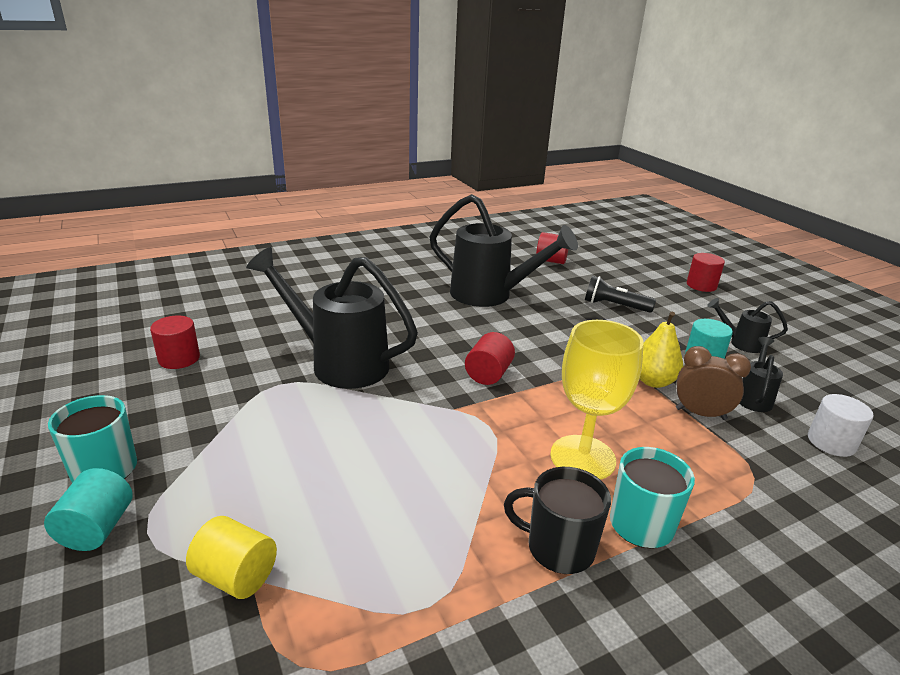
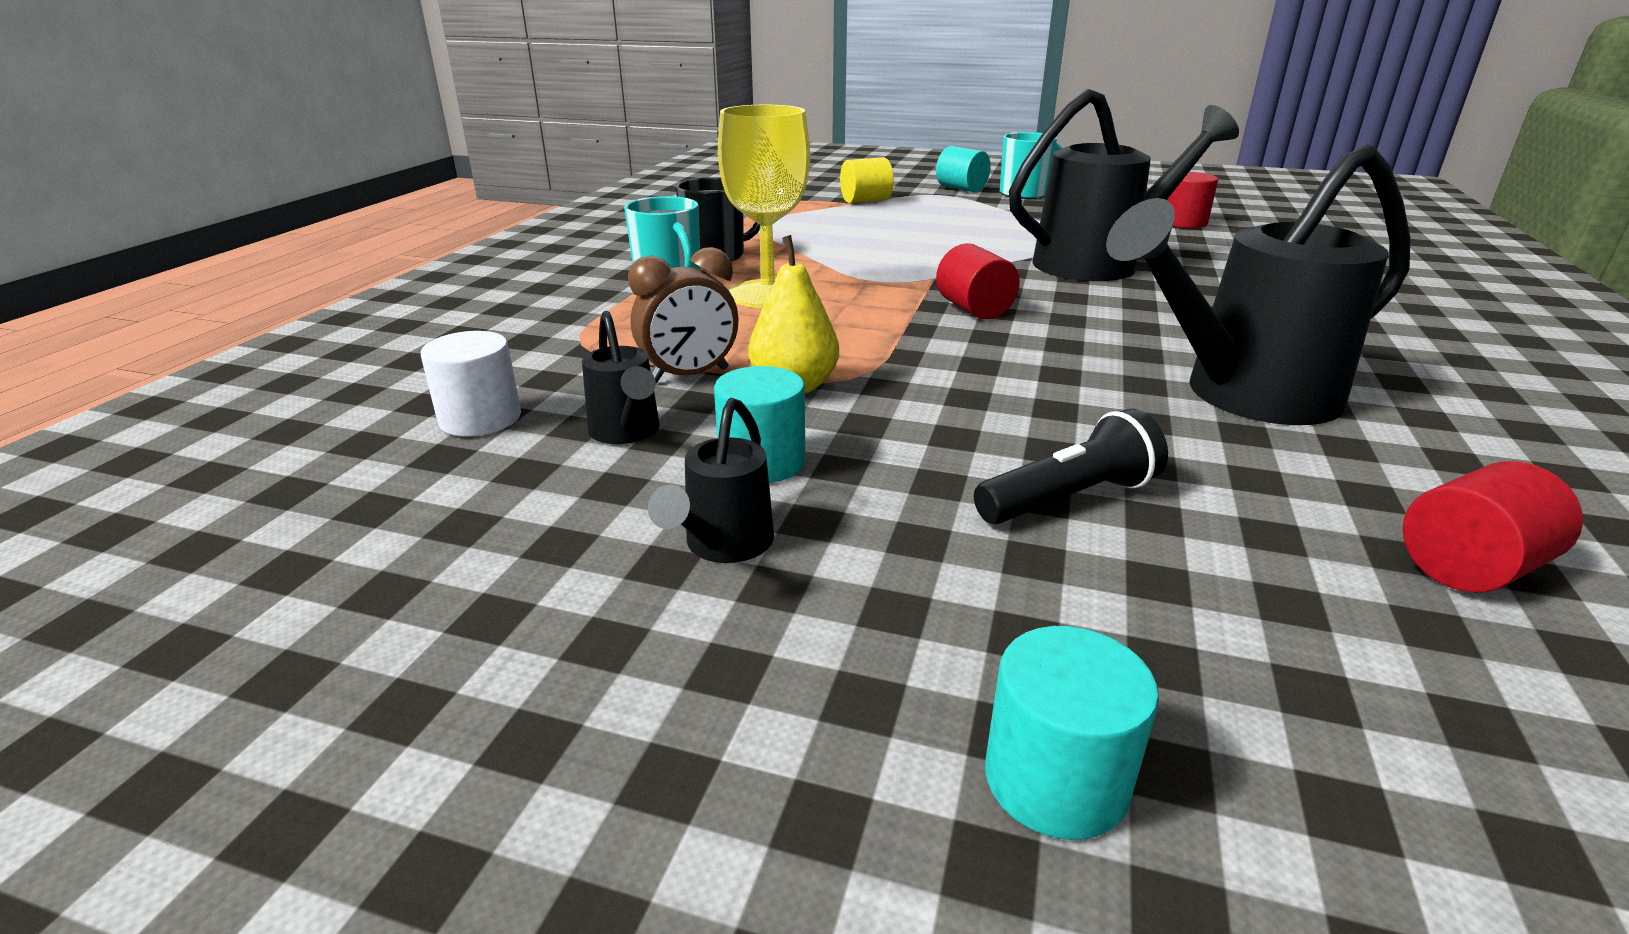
camera: 135 degrees right, 0 degrees up
(701, 285) = (1055, 780): red cylinder -> turquoise cylinder
(740, 343) = (723, 546): black watering can -> black watering can turned 135 degrees clockwise

